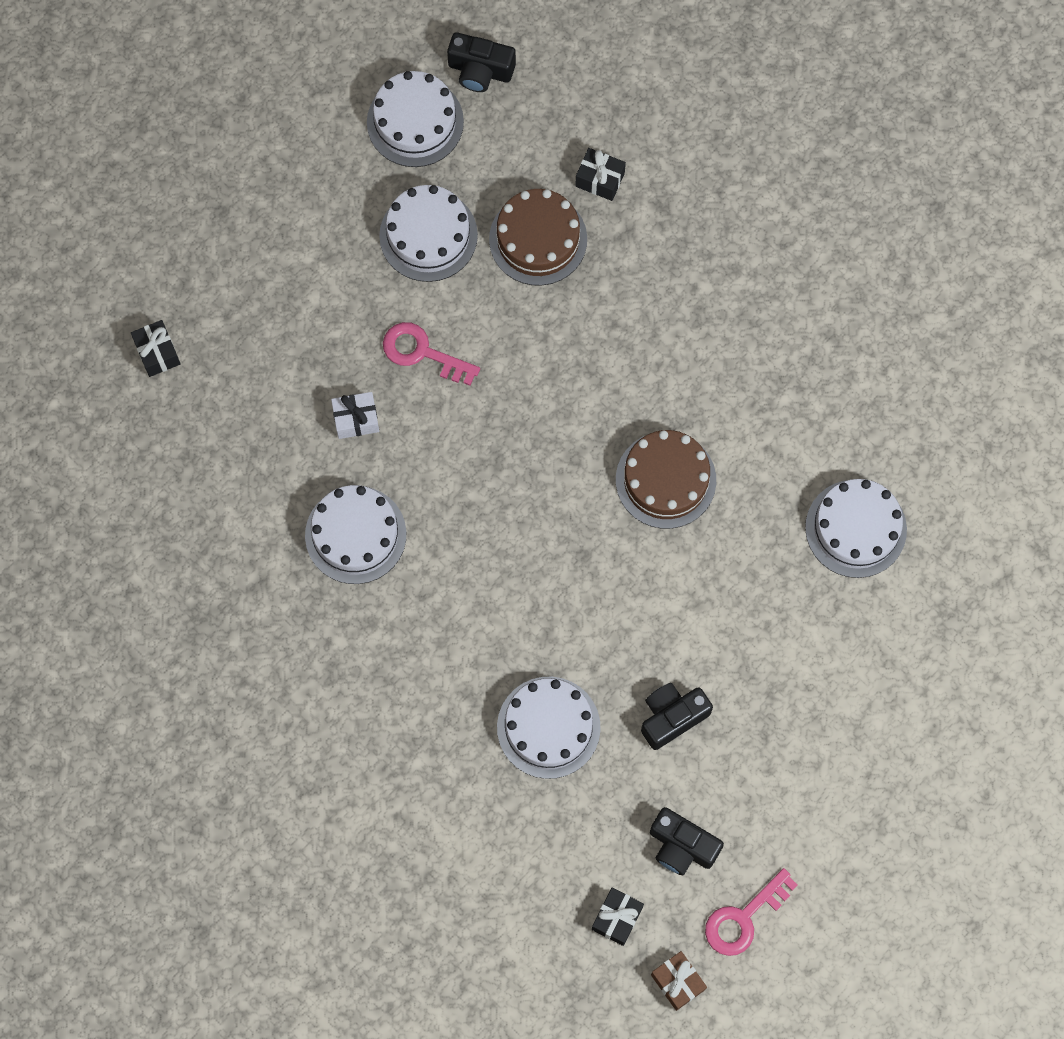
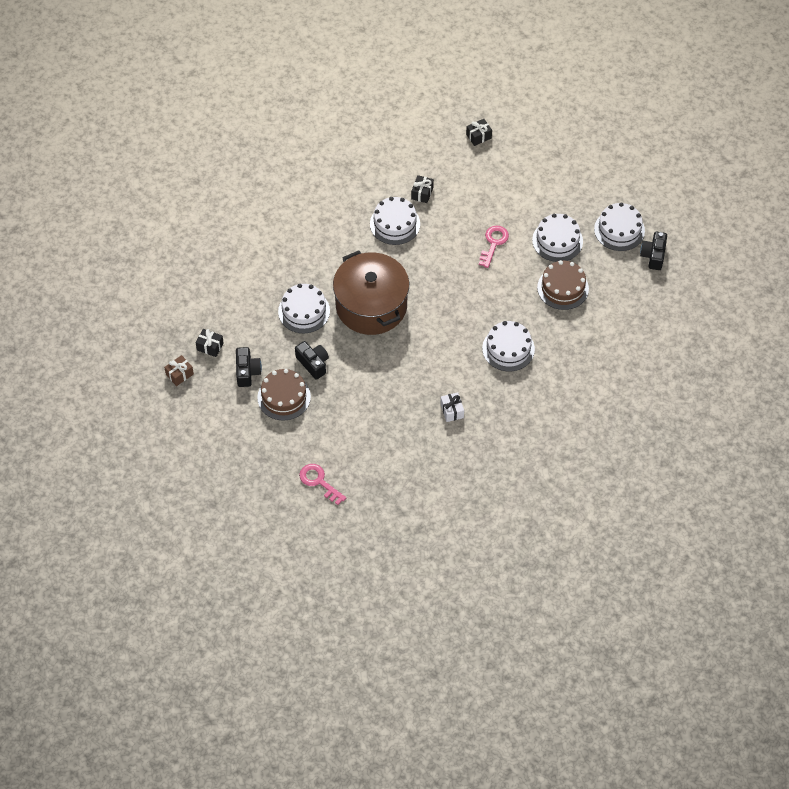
camera: 85 degrees right, 15 degrees down
(356, 419) = (454, 219): white gift -> white gift (452, 411)
(547, 596) = (371, 305): none -> brown pot
(600, 179) = (601, 313): black gift -> black gift (422, 193)
(665, 480) = (438, 353): brown cake -> brown cake (284, 397)
(682, 846) = (247, 372): black camera -> black camera turned 150 degrees clockwise
(744, 918) = (212, 401): pink key -> pink key (319, 482)
(856, 528) = (421, 440): white cake -> white cake (508, 349)

